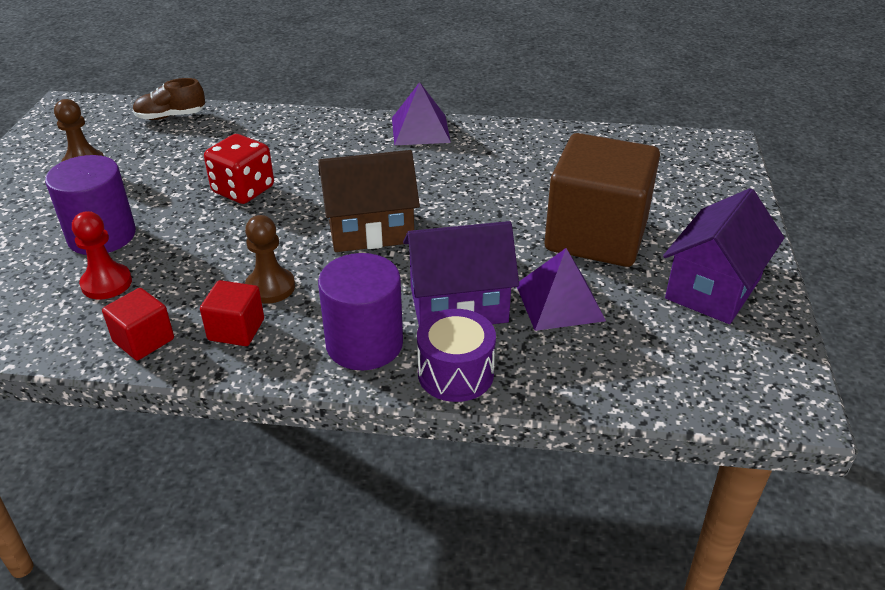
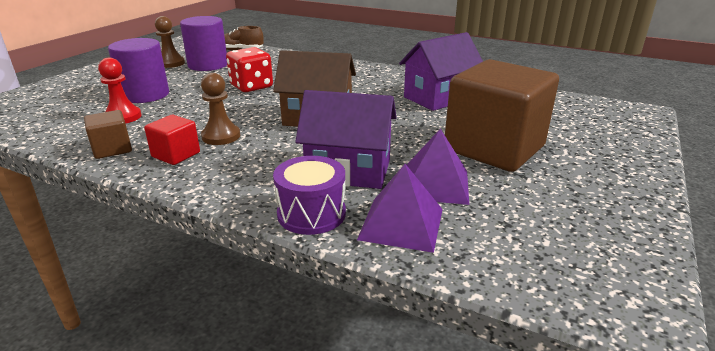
camera: 20 degrees right, 10 degrees down
(143, 340) = (112, 149): red cube -> brown cube
(364, 344) = (256, 180): purple cylinder -> purple cylinder (208, 65)
(420, 130) = (395, 74): purple pyramid -> purple pyramid (401, 224)
(713, 288) = (587, 201): purple house -> purple house (438, 98)

